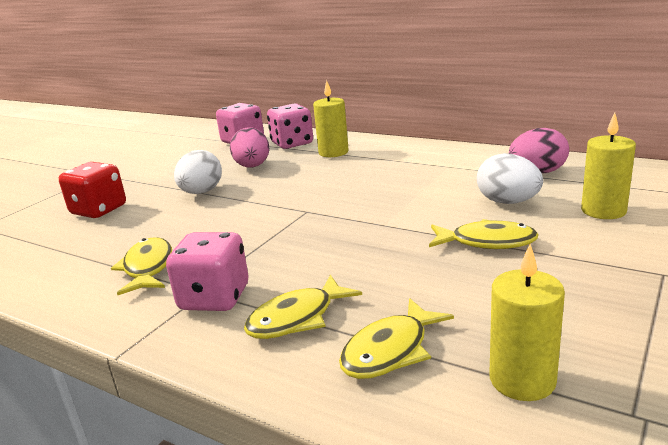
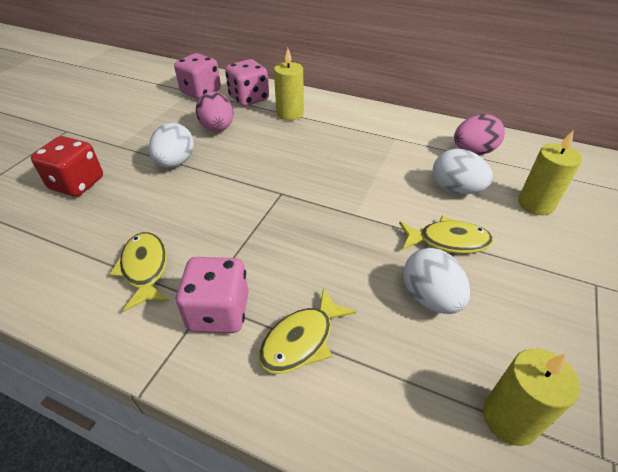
camera: 10 degrees left, 20 degrees up
(390, 350) = (392, 383): yellow fish -> none
(453, 286) = (430, 297): none -> white egg

